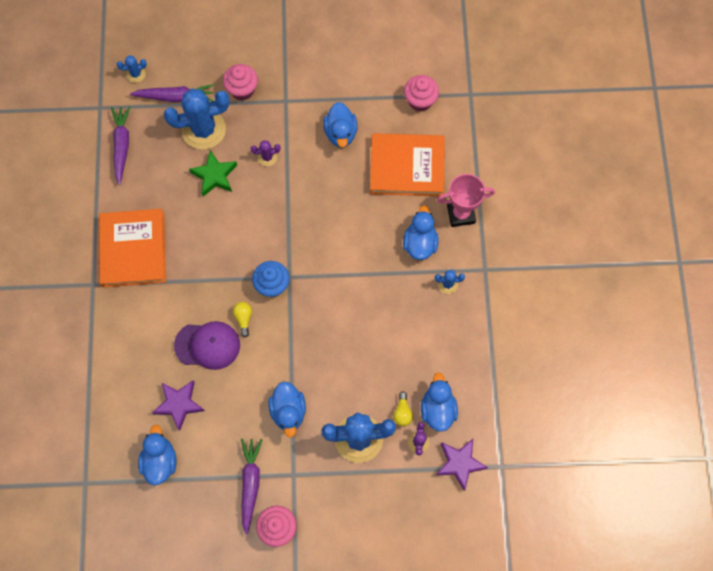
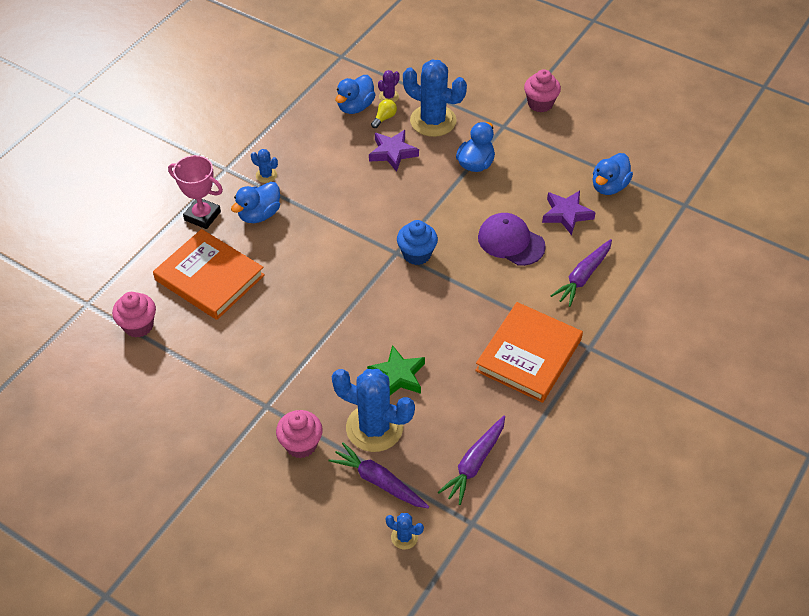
camera: 145 degrees left, 20 degrees down
(243, 318) = (463, 244): yellow light bulb -> none
(250, 483) = (542, 137): purple carrot -> purple carrot (583, 277)
(267, 157) = (331, 362): purple cactus -> none
(340, 133) = (241, 342): blue duck -> none
(459, 463) = (370, 71): purple star -> purple star (393, 153)

